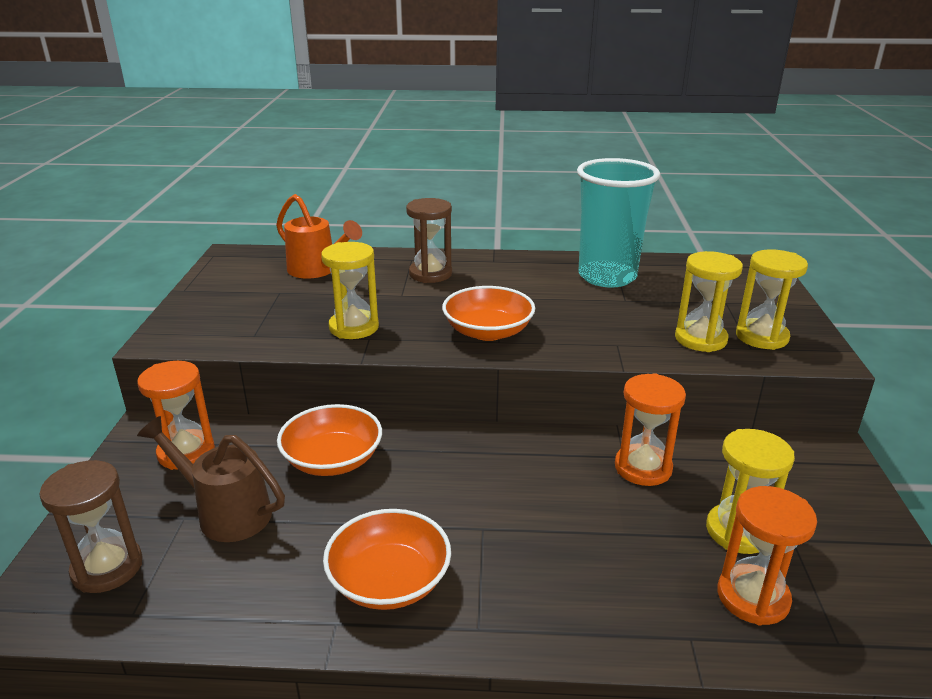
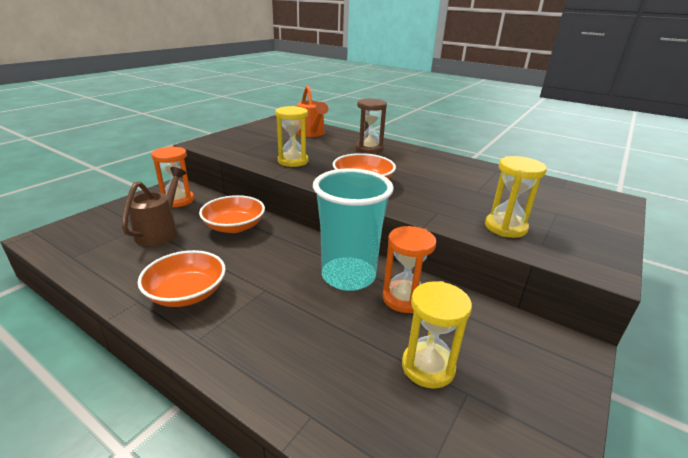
camera: 30 degrees right, 0 degrees up
(107, 568) = (89, 234): brown hourglass -> none
(226, 513) = (160, 231): brown watering can -> brown watering can turned 45 degrees clockwise
(607, 276) = (481, 176): turquoise cup -> turquoise cup (348, 276)
(752, 597) = (388, 415): orange hourglass -> none
(761, 337) = (560, 241): yellow hourglass -> none

